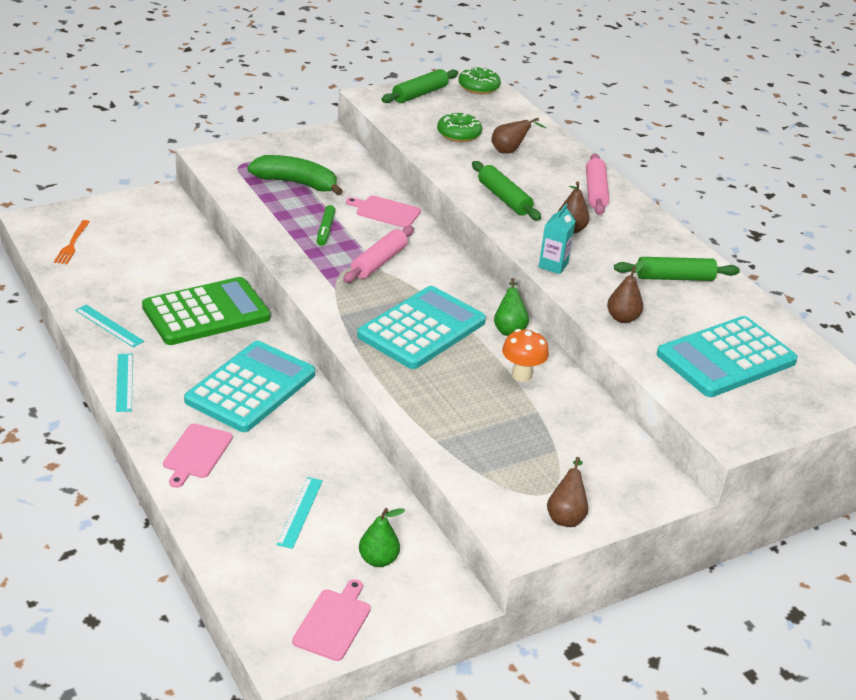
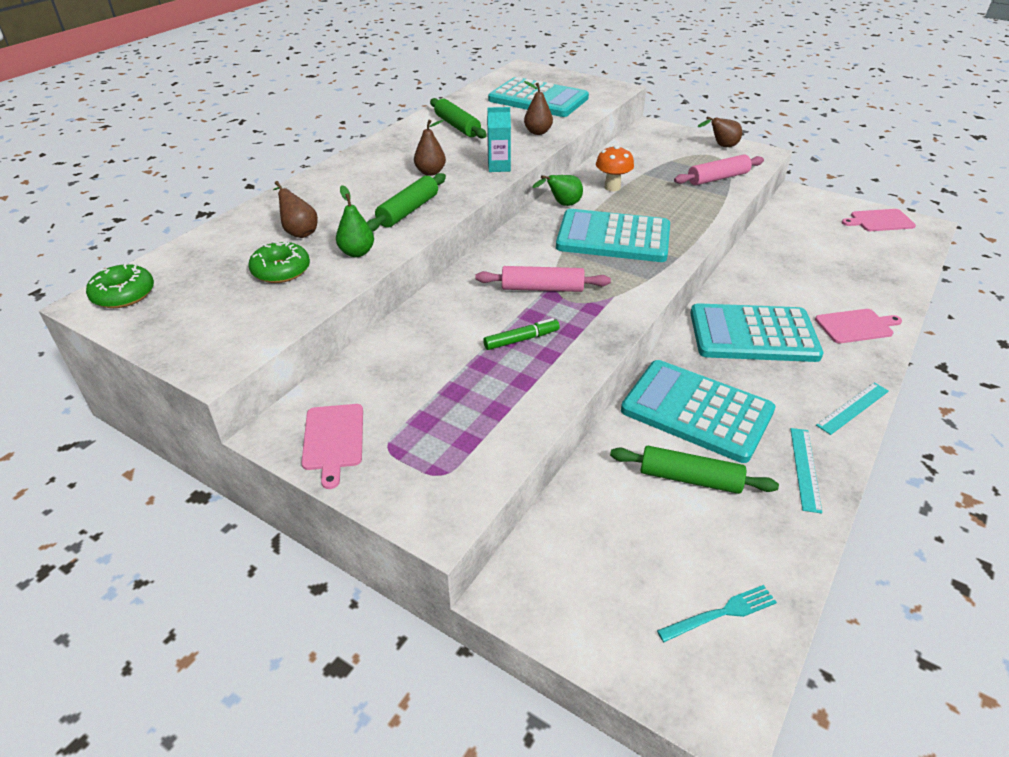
camera: 115 degrees left, 5 degrees up
(72, 244) = (721, 613): orange fork -> turquoise fork
(206, 313) = (696, 411): green calculator -> turquoise calculator
(296, 183) = (440, 402): green banana -> none
(300, 512) = (829, 261): turquoise ruler -> none
(378, 560) = (815, 223): green pear -> green pear (357, 252)
(386, 211) = (442, 316): pink cutting board -> pink cutting board (333, 440)
(420, 94) = (178, 330): green rolling pin -> green rolling pin (690, 478)
(595, 192) = (347, 176): pink rolling pin -> pink rolling pin (718, 178)

